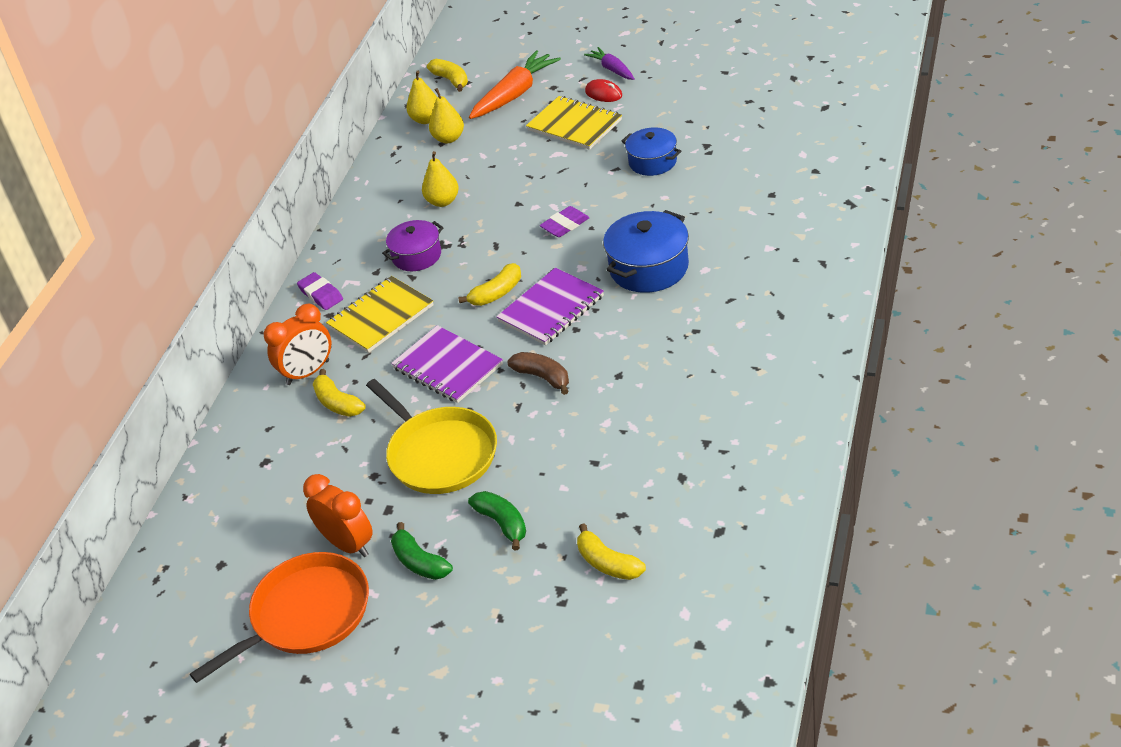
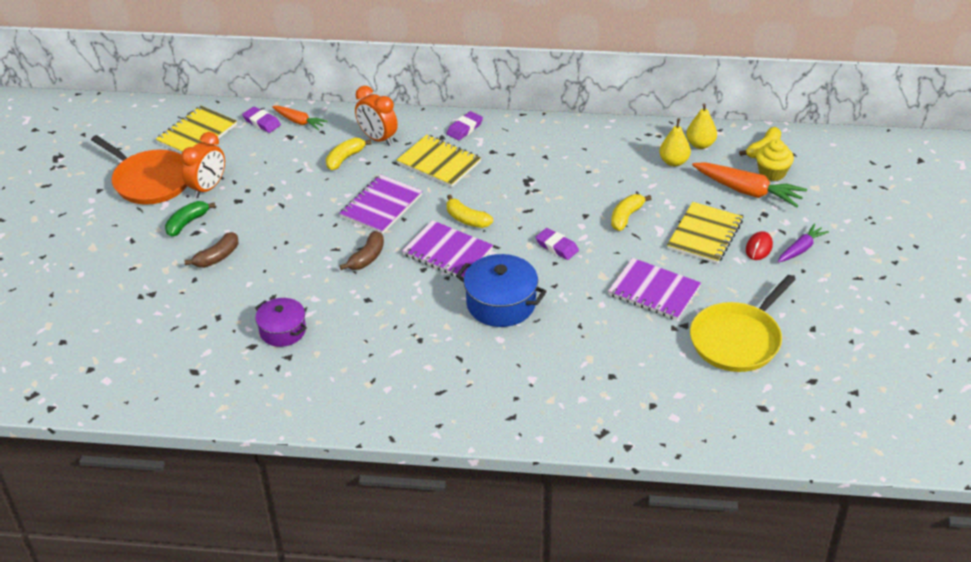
camera: 75 degrees right, 0 degrees up
(214, 567) = (197, 134): none -> yellow notebook
(219, 493) = (262, 122): none -> purple eraser
(235, 453) = (299, 122): none -> orange carrot
(416, 256) = (512, 169): purple pot -> purple pot (283, 331)
(439, 453) = (289, 216): yellow pan -> yellow pan (738, 339)
(443, 201) = (584, 172): yellow pear -> none
(491, 78) = (772, 173): none -> yellow cupcake
(502, 523) = (217, 257): green banana -> brown banana
(608, 563) = (172, 315): yellow banana -> yellow banana (626, 217)
(652, 162) = (654, 291): blue pot -> purple notebook

